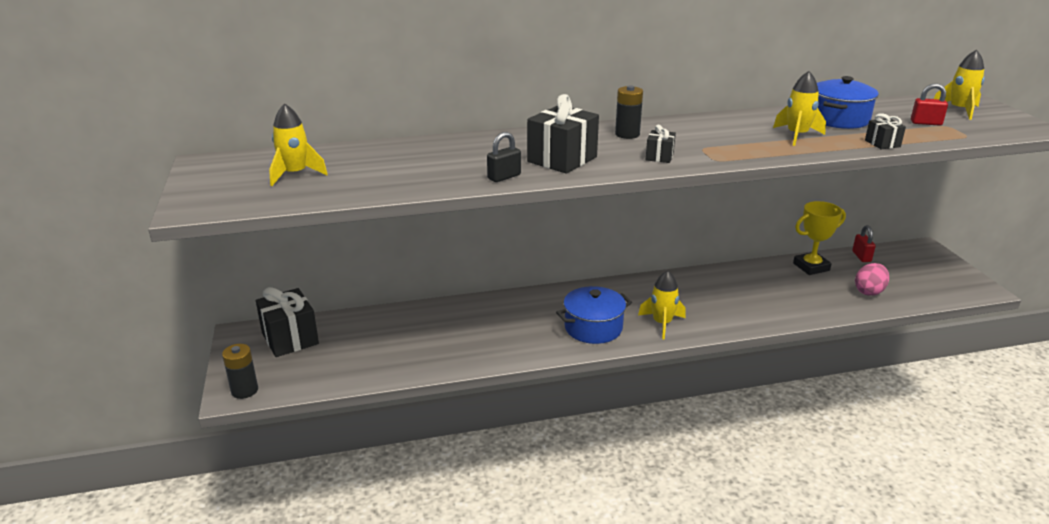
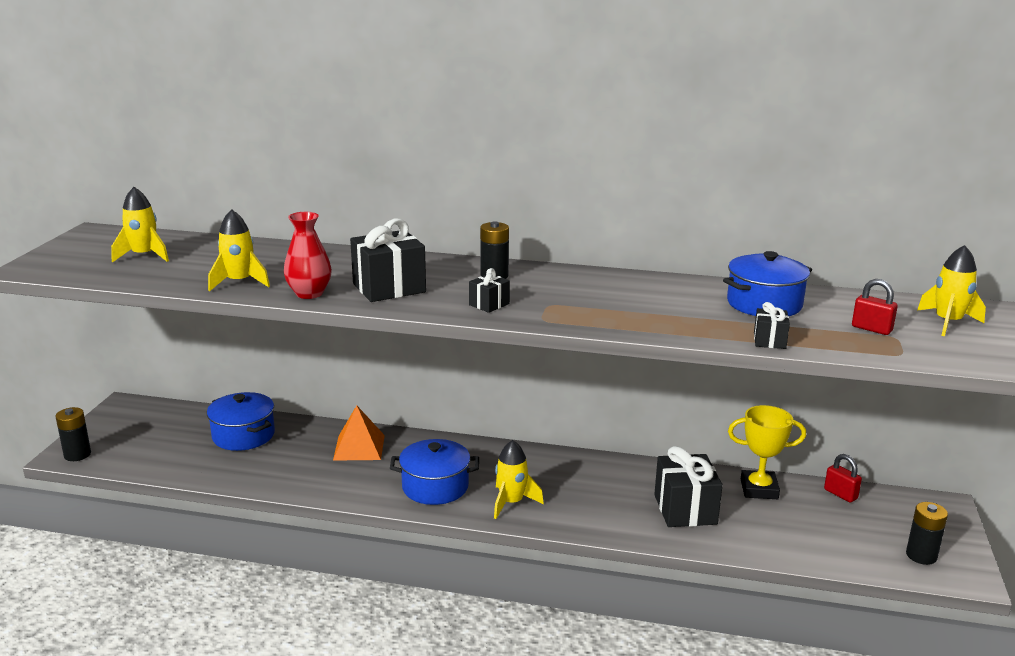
camera: 25 degrees right, 5 degrees down
(290, 338) = (157, 420): black gift -> black gift (685, 509)
(388, 330) = (243, 435): none -> blue pot
(498, 313) = (359, 447): none -> orange pyramid
(504, 177) = (309, 293): black padlock -> red vase
(797, 135) = (680, 312): yellow rocket -> yellow rocket (239, 282)
(861, 256) = (840, 494): red padlock -> red padlock turned 60 degrees counterclockwise
(869, 291) = (801, 536): pink egg -> none
(946, 283) = (921, 555): none -> black battery

